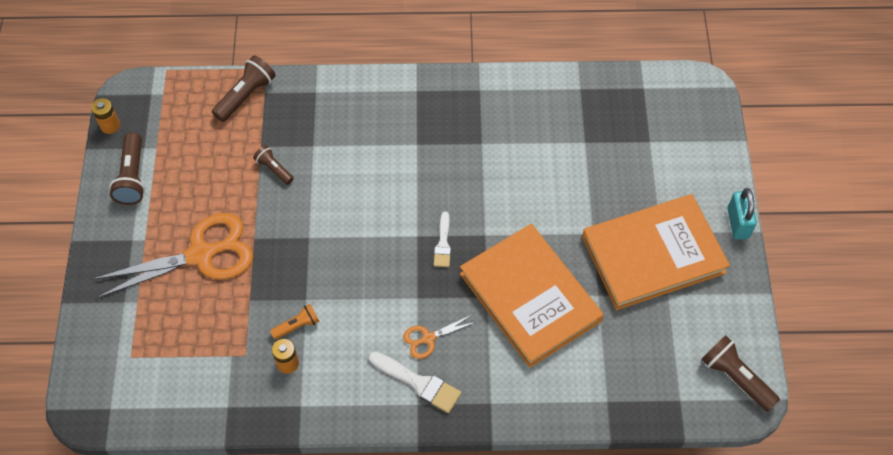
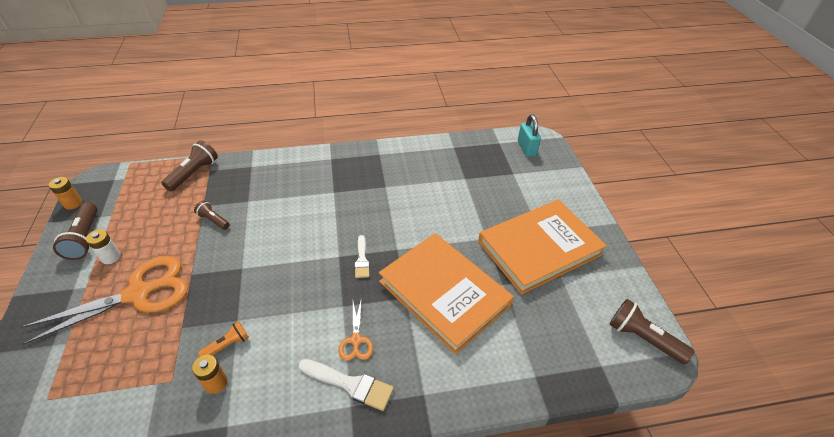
camera: 10 degrees left, 15 degrees down
(165, 205) = (111, 257): none -> white battery
(428, 338) = (356, 340): orange scissors -> orange scissors turned 60 degrees counterclockwise
(737, 223) = (597, 219): turquoise padlock -> turquoise padlock (526, 148)

